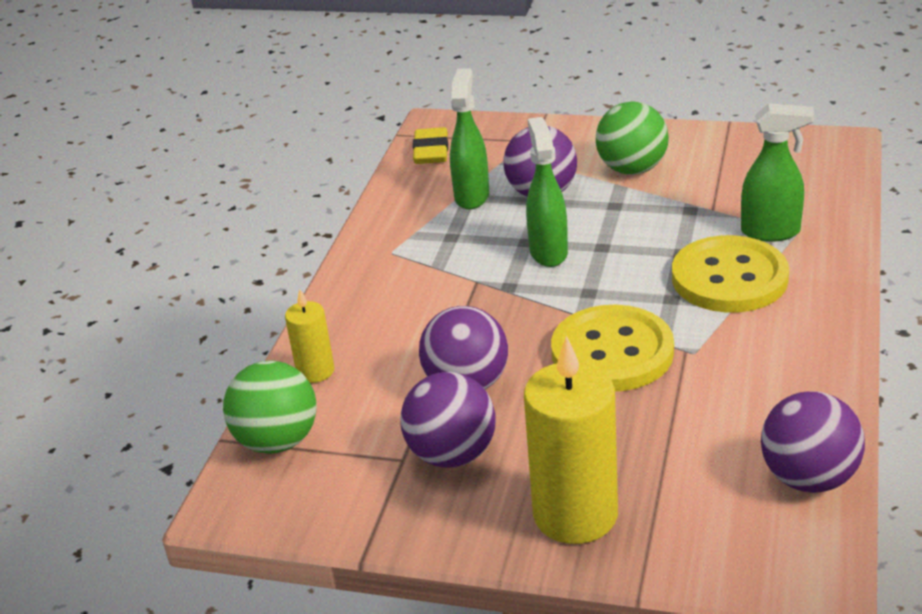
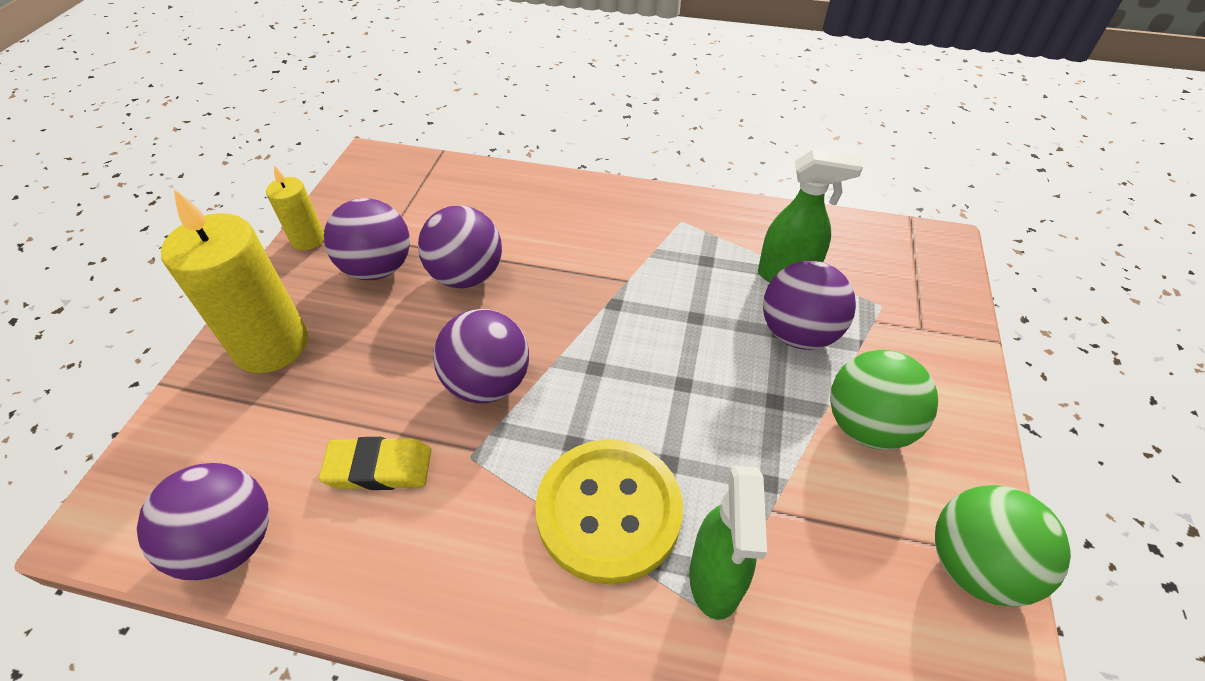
camera: 85 degrees right, 15 degrees up
(277, 441) = (430, 175): green ball -> green ball (974, 565)
(315, 371) = (510, 187): yellow candle -> yellow candle (308, 239)
(431, 151) = (878, 242): yellow eraser -> yellow eraser (379, 468)
(548, 252) = (676, 336): green spray bottle -> none
(612, 352) = (488, 383): yellow button -> purple ball

